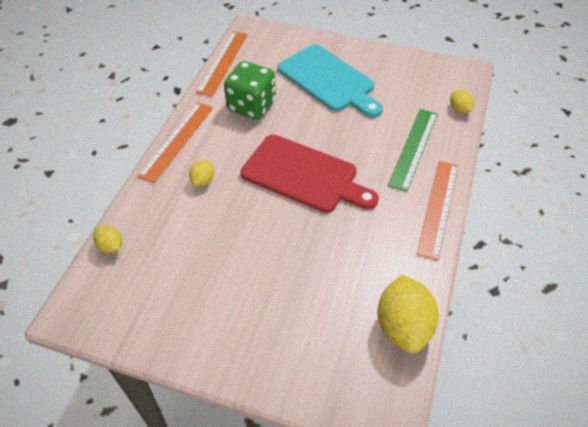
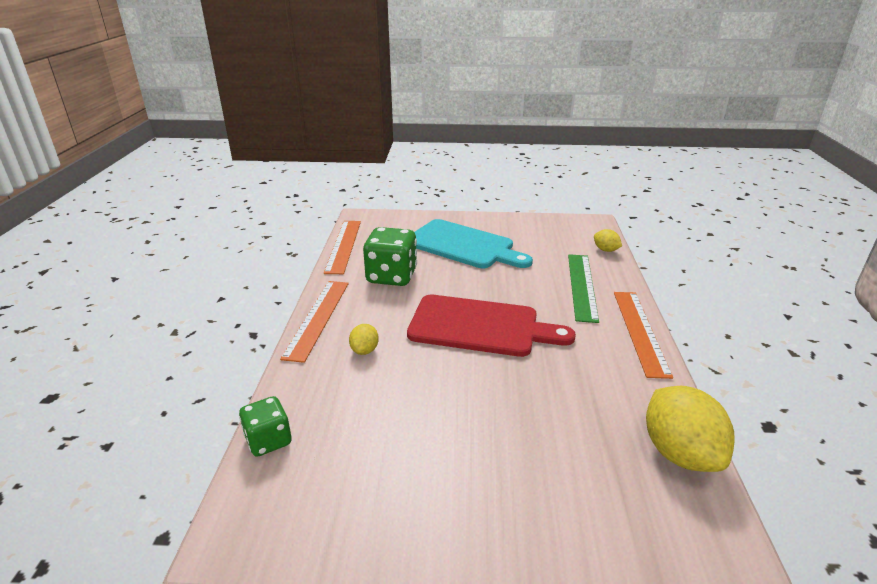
camera: 15 degrees left, 20 degrees down
(111, 246) = (268, 440): yellow lemon -> green dice

